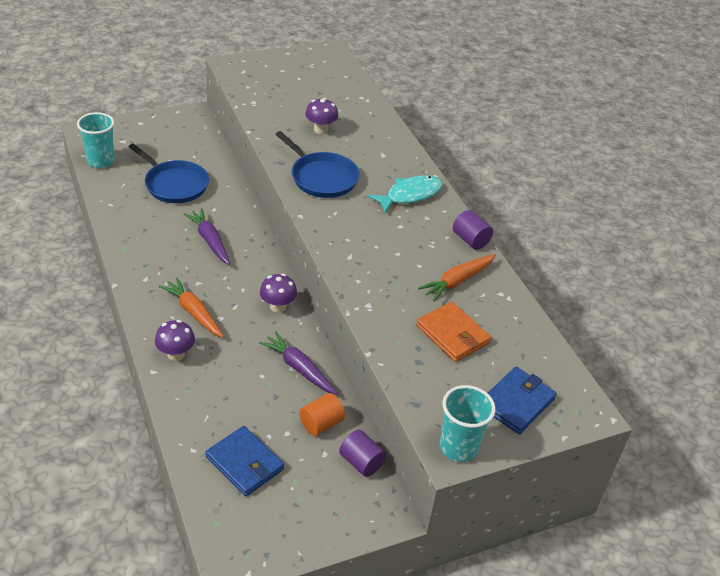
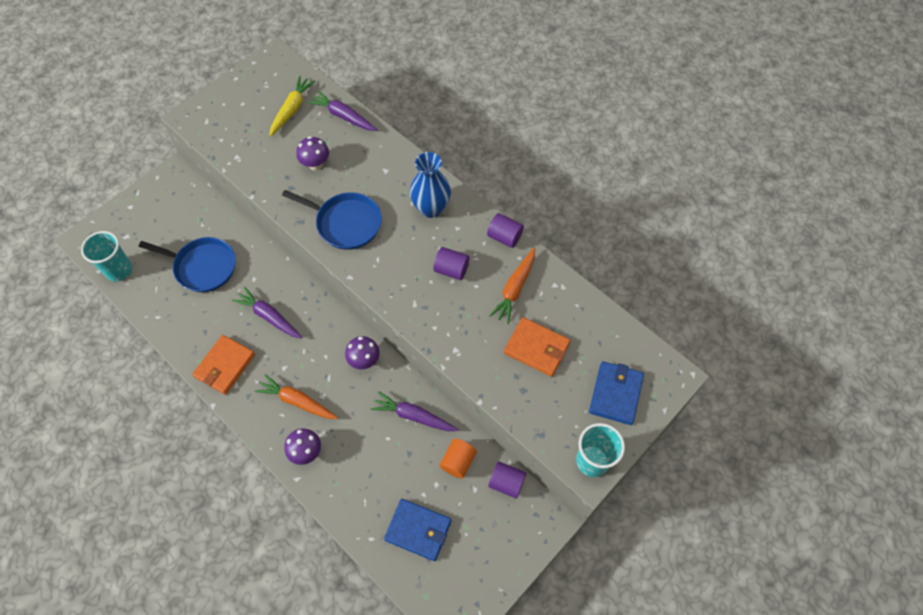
camera: 20 degrees left, 20 degrees up
(145, 261) = (225, 366): none -> orange wallet
(324, 87) = (292, 109): none -> yellow carrot
(367, 106) = (343, 116): none -> purple carrot
(402, 245) = (451, 270): none -> purple cylinder
(410, 195) = (431, 208): turquoise fish -> blue vase

